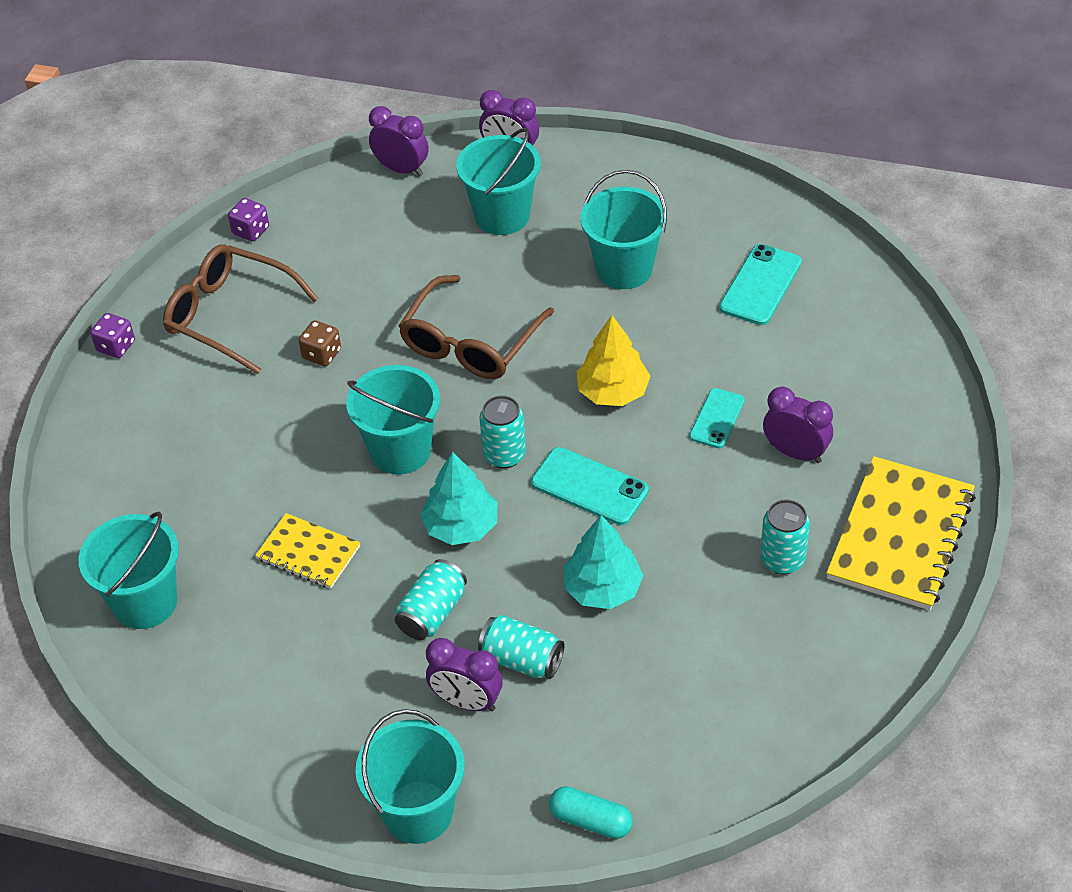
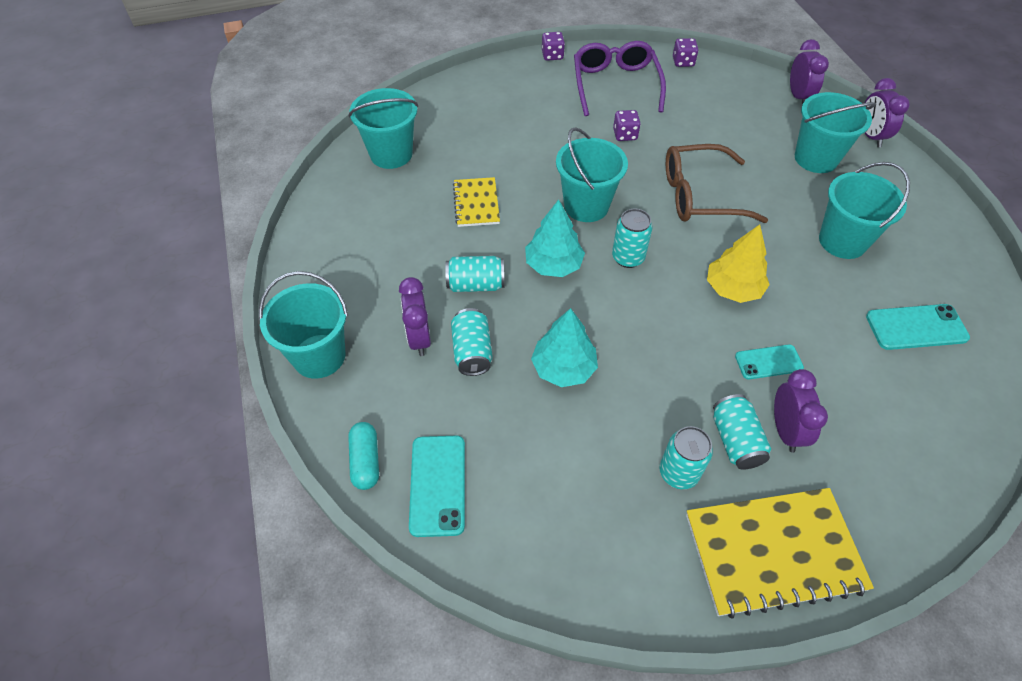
camera: 55 degrees right, 5 degrees up
(230, 315) = (615, 85): brown glasses -> purple glasses
(322, 354) = (625, 135): brown dice -> purple dice
(589, 487) = (642, 316): turquoise phone -> turquoise phone (437, 485)
(780, 496) = (735, 440): none -> turquoise can

